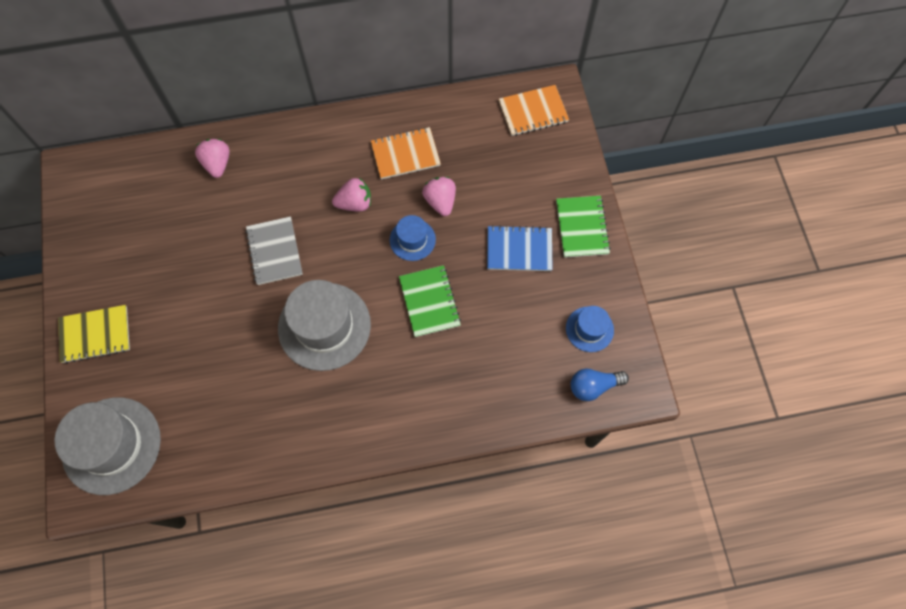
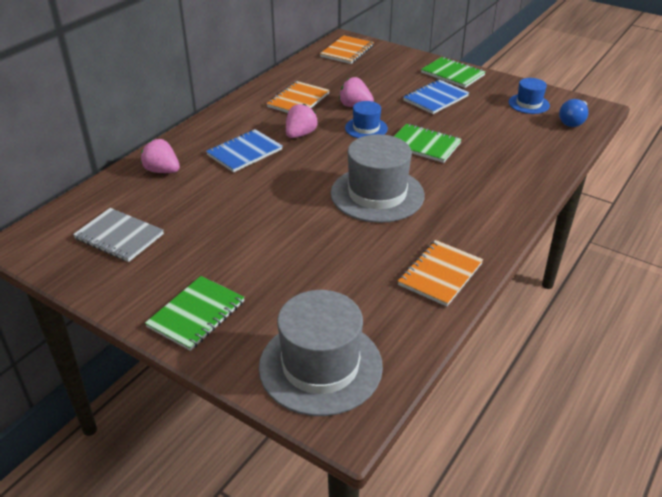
camera: 45 degrees left, 30 degrees down
(95, 335) = (196, 314): yellow notebook -> green notebook
(264, 444) = (440, 274): none -> orange notebook
(274, 251) = (279, 184): grey notebook -> grey notebook (119, 237)
(292, 190) = (244, 152): none -> blue notebook

